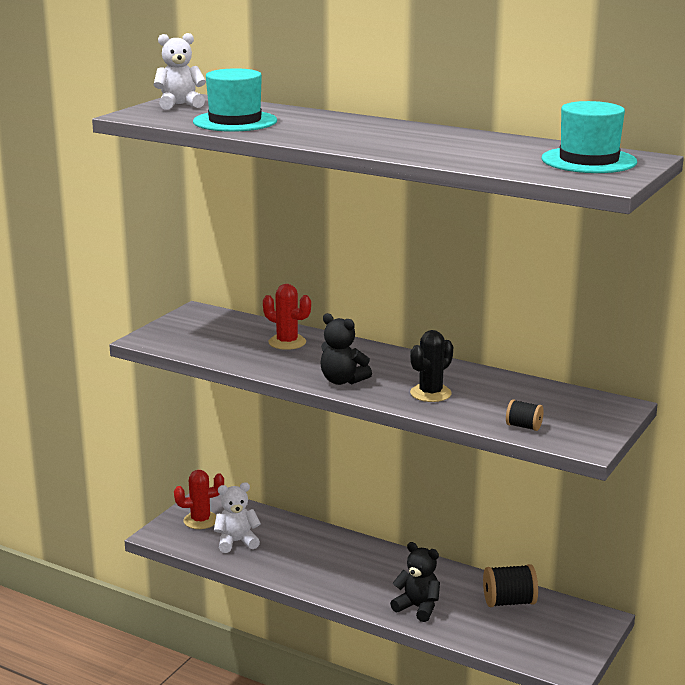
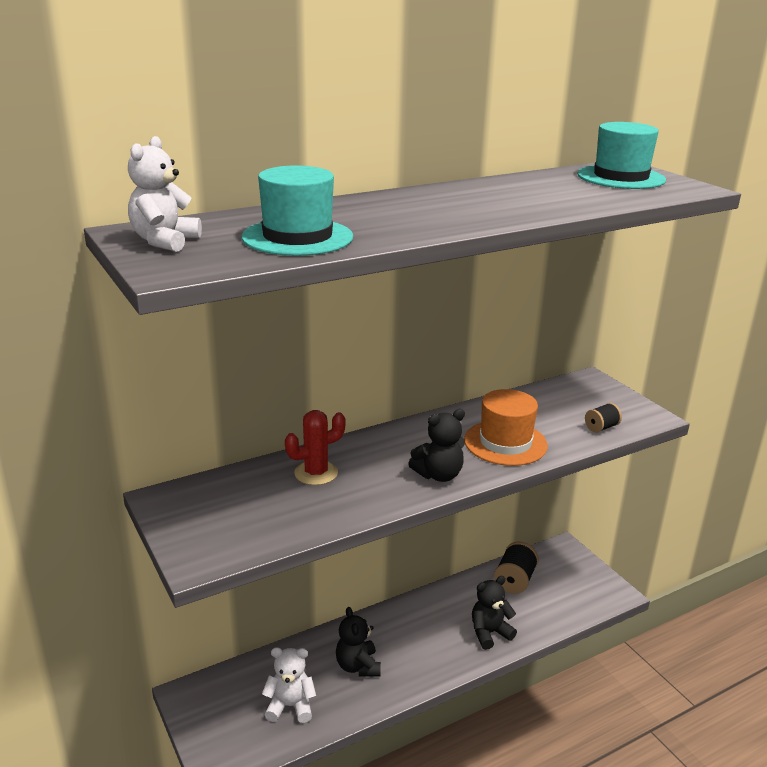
camera: 60 degrees left, 5 degrees up
(200, 520) = (224, 717): red cactus -> none
(236, 542) = (290, 706): white teddy bear -> white teddy bear turned 75 degrees clockwise
(306, 556) = (358, 666): none -> black teddy bear
(430, 393) = (505, 443): black cactus -> orange hat

